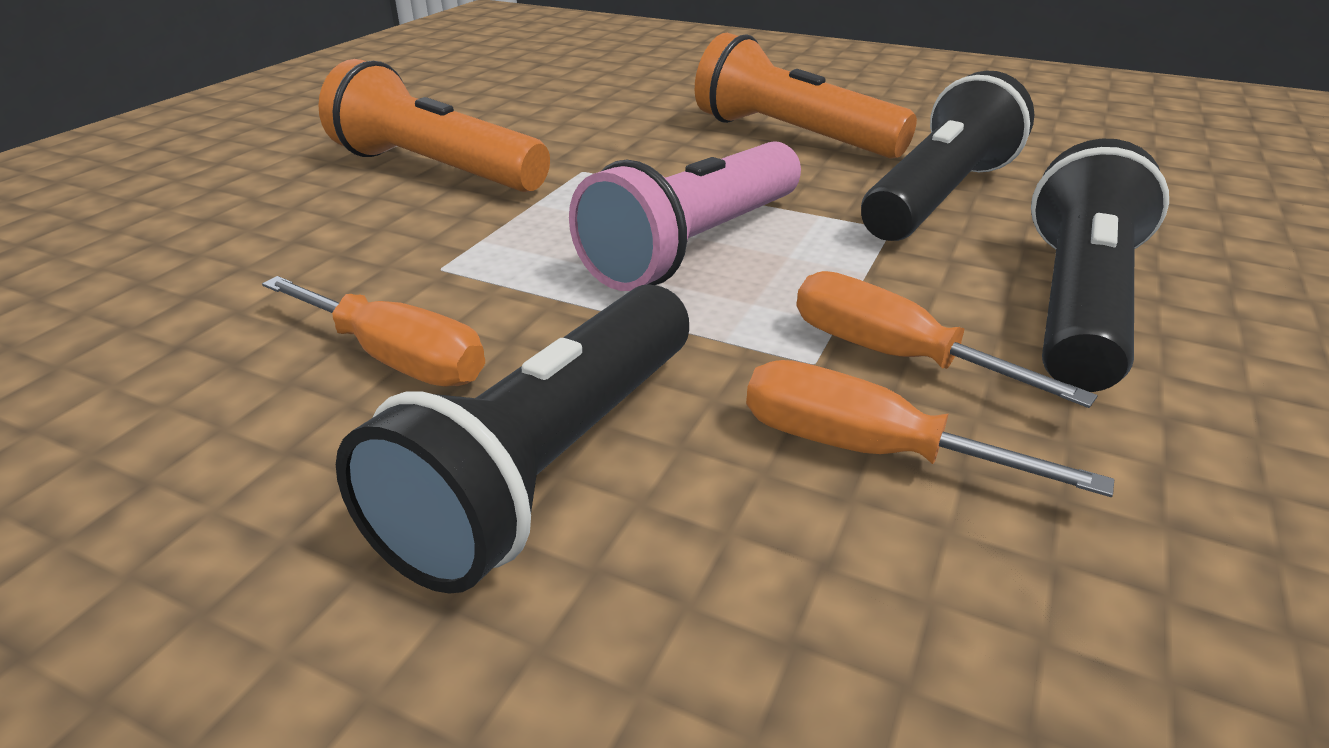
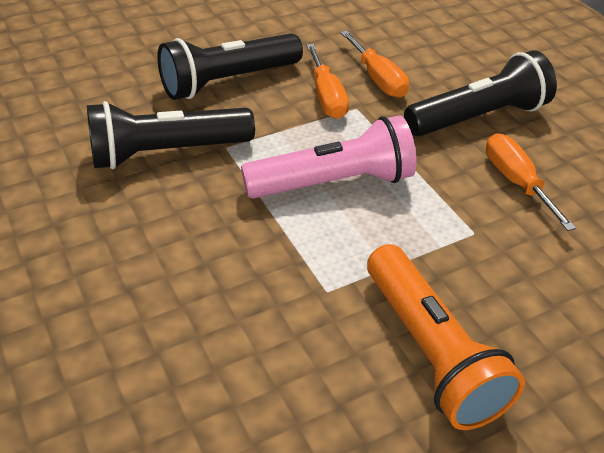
camera: 145 degrees left, 10 degrees up
(791, 136) = (141, 254): orange flashlight -> none

